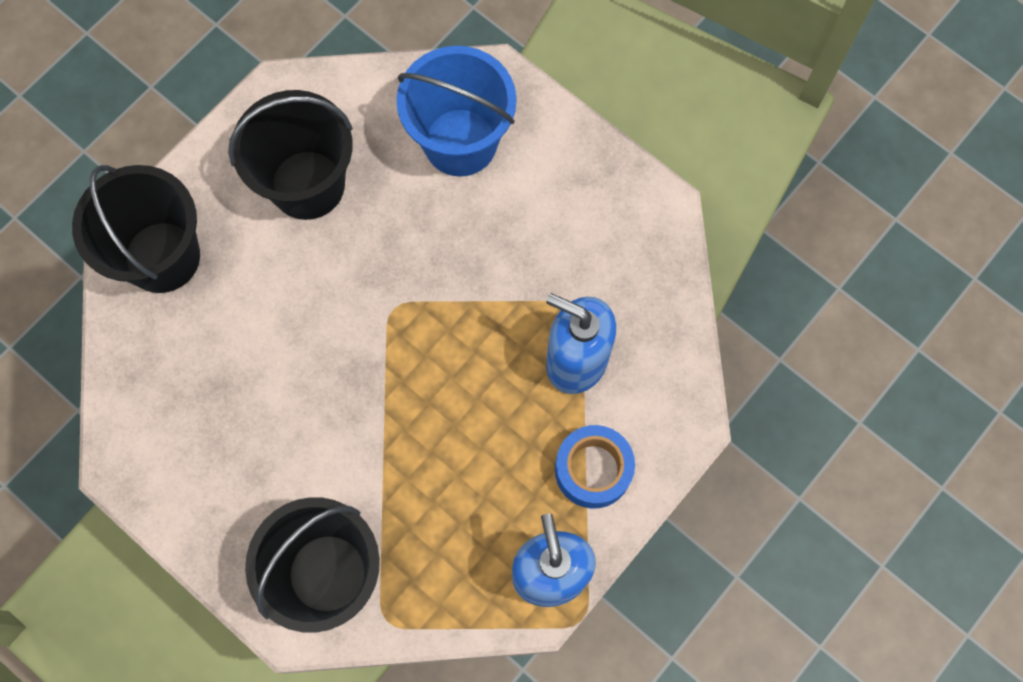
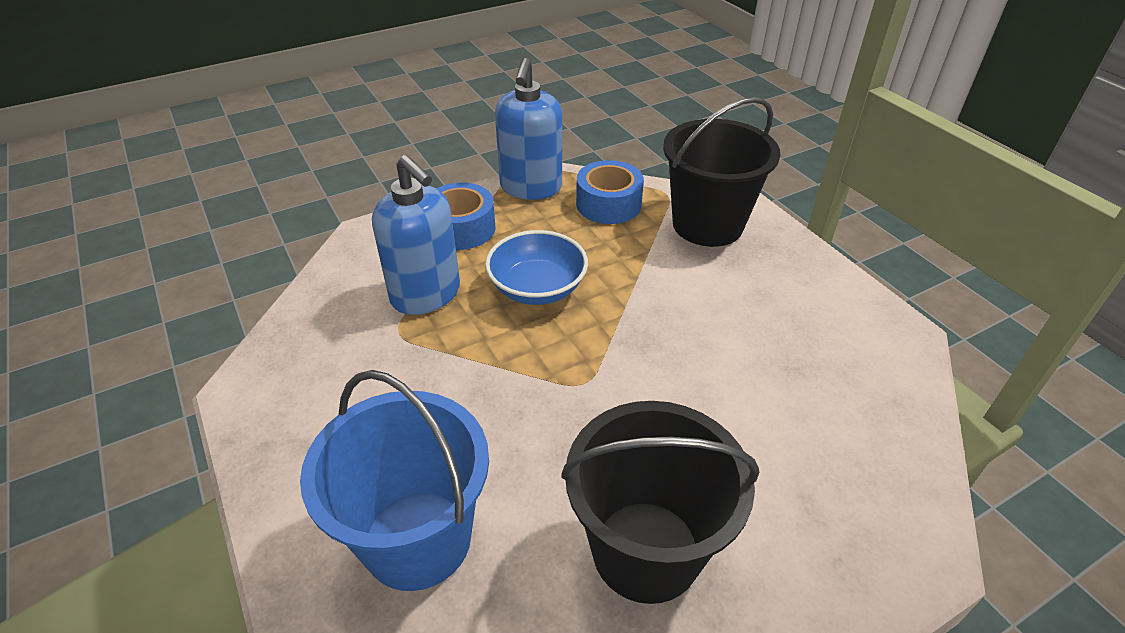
camera: 160 degrees left, 30 degrees down
(162, 257) = (863, 519): black bucket -> none
(449, 573) = (608, 204): none -> blue tape
(475, 406) = (537, 288): none -> blue bowl

